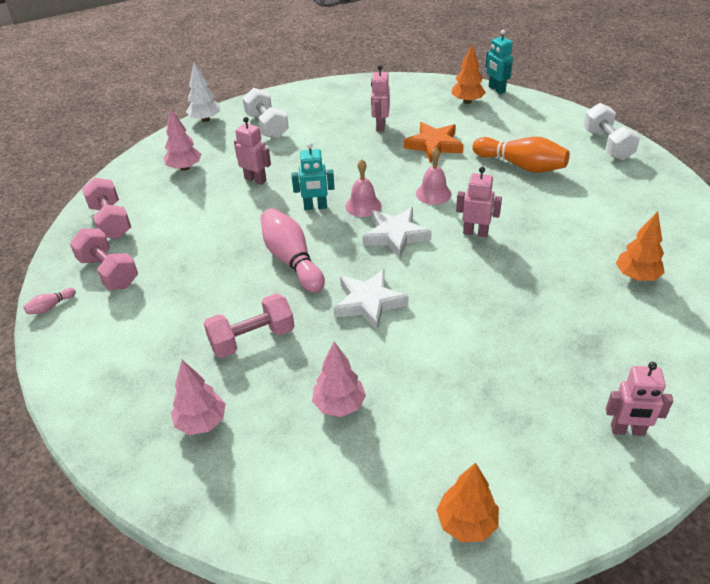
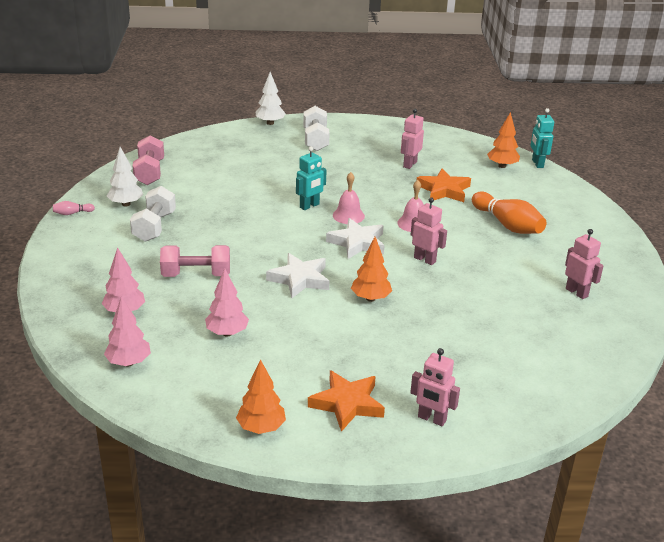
camera: 20 degrees right, 10 degrees down
(109, 272) = (126, 204): pink dumbbell -> white tree
(184, 168) = (229, 152): pink tree -> pink tree (129, 362)
(255, 180) = (277, 175): pink robot -> pink robot (577, 292)
(292, 260) = (263, 235): pink bowling pin -> none
(315, 207) = (309, 206): turquoise robot -> turquoise robot turned 60 degrees counterclockwise
(531, 448) = (347, 403): none -> orange star
(607, 145) = (601, 231): white dumbbell -> white dumbbell (154, 227)
(636, 276) = (536, 328): orange tree -> orange tree (370, 298)

